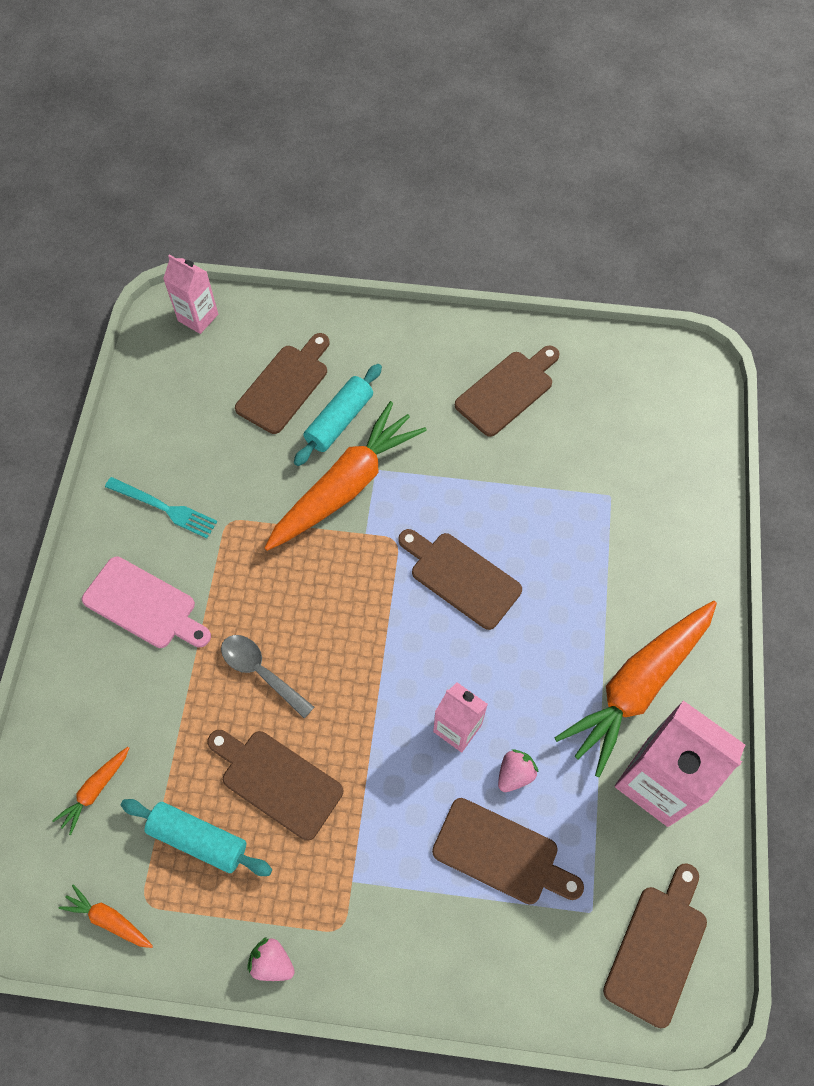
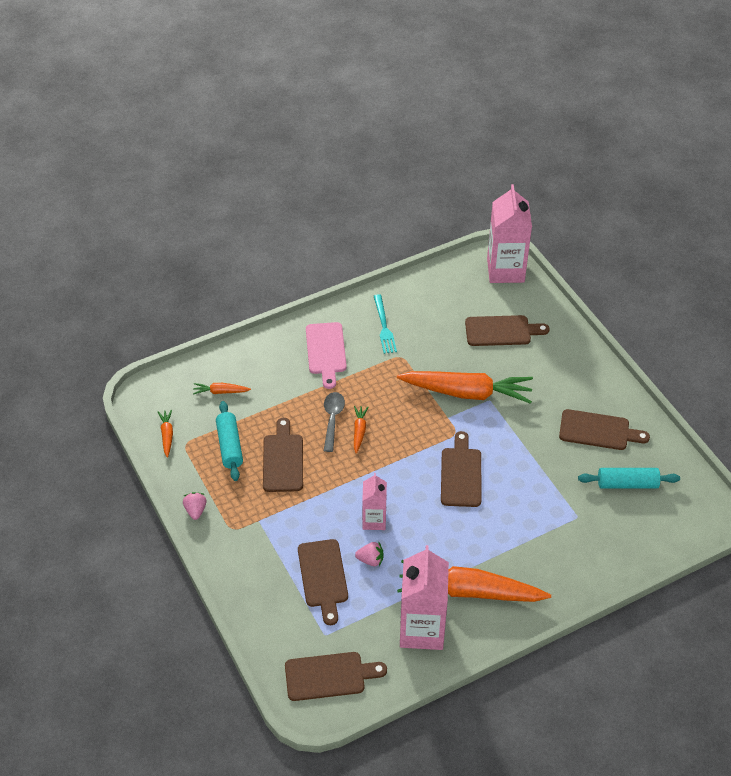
camera: 55 degrees right, 15 degrees down
(198, 317) = (505, 270): pink carton -> pink carton, size x1.76
(306, 652) = (359, 431): none -> orange carrot
(339, 421) = (503, 367): turquoise rolling pin -> turquoise rolling pin (627, 484)

